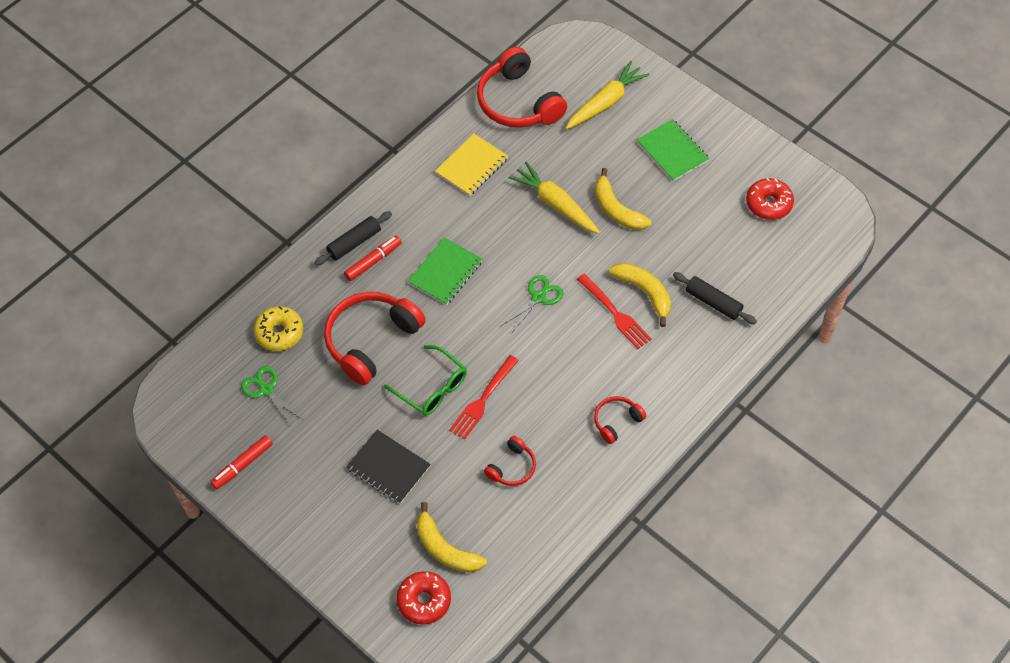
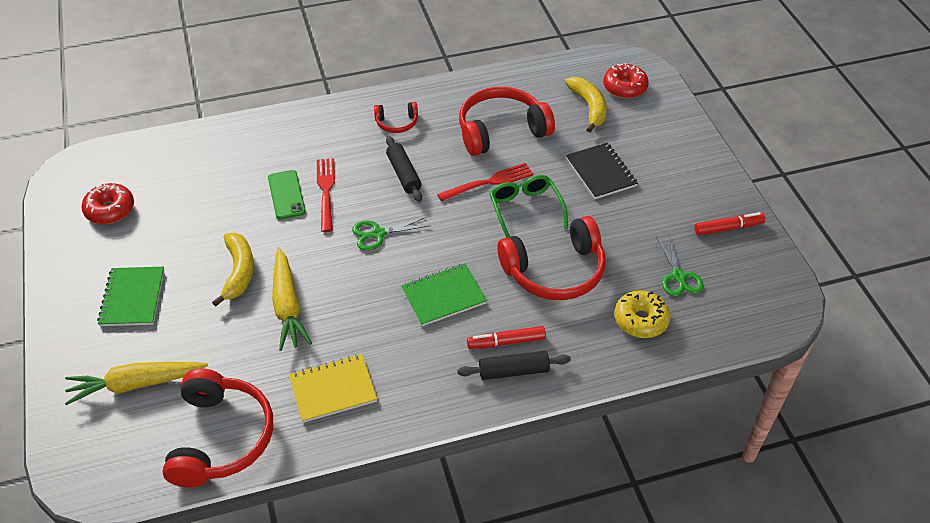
camera: 150 degrees left, 10 degrees down
(512, 467) = (501, 131): red headphones -> red headphones, size x2.02
(644, 292) = (286, 195): yellow banana -> green phone
(713, 302) = (241, 162): black rolling pin -> black rolling pin (404, 174)

